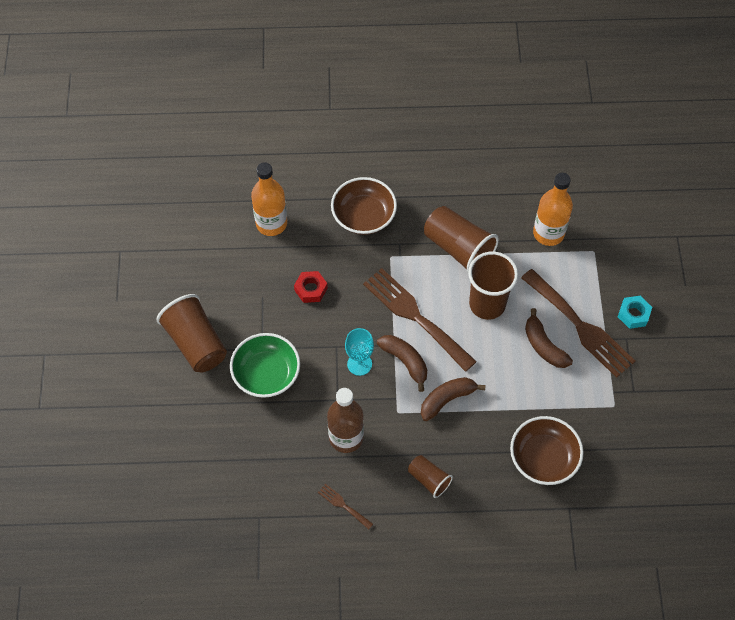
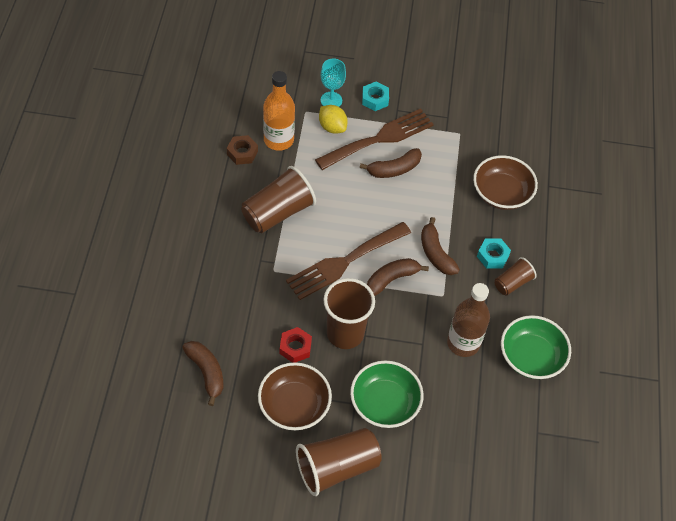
camera: 85 degrees left, 5 degrees down
(271, 223) = (206, 372): orange bottle -> brown banana
(343, 505) = (531, 357): brown fork -> green bowl
(359, 364) = (387, 318): turquoise goblet -> turquoise goblet (331, 100)
(363, 216) = (220, 285): brown bowl -> brown bowl (294, 405)
(458, 456) = (492, 256): none -> turquoise nut
(487, 304) = (343, 202): brown cup -> brown cup (345, 333)
(522, 204) = (242, 153): none -> brown nut
(581, 279) = (332, 127): none -> yellow lemon

